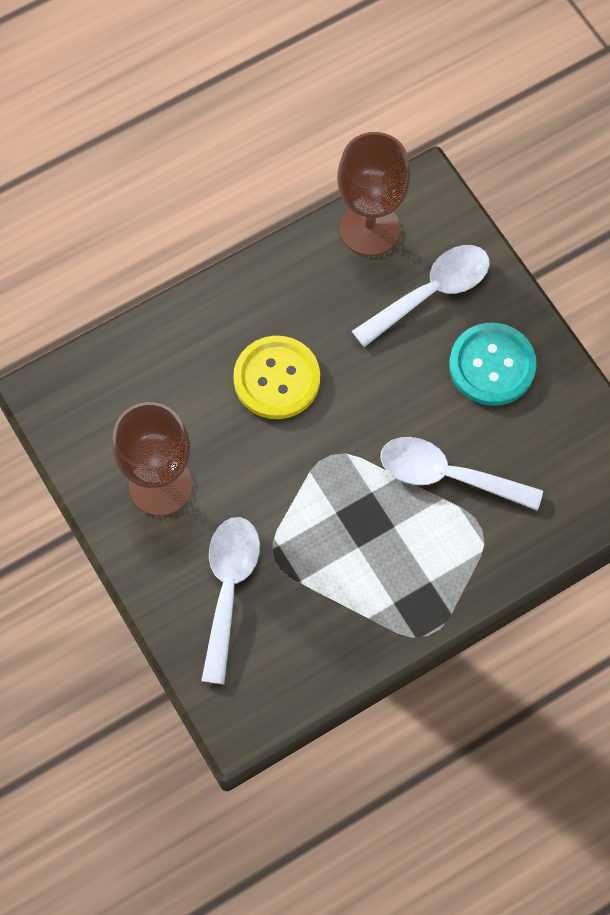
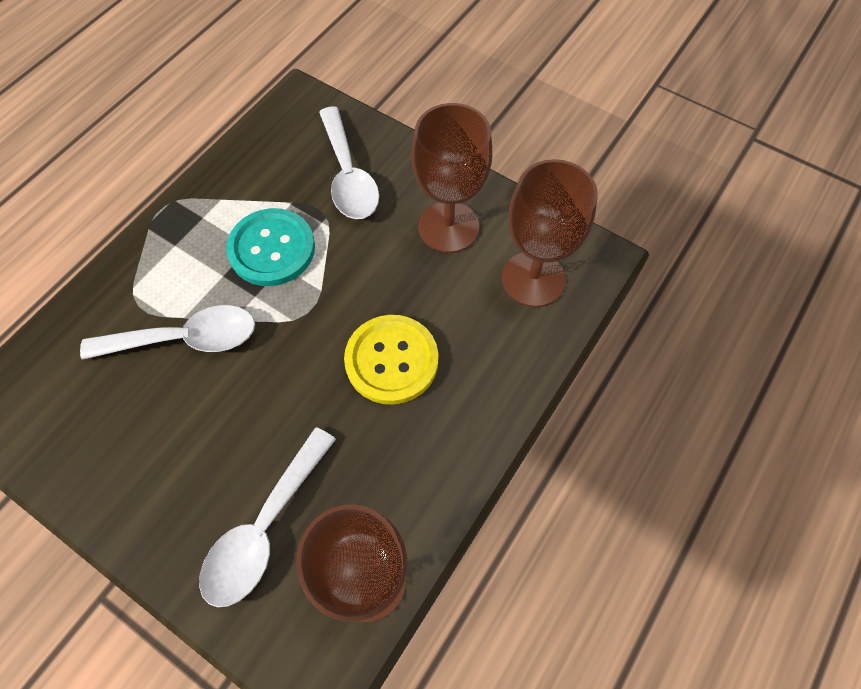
camera: 155 degrees right, 5 degrees down
(114, 399) = (533, 279): none -> brown goblet
(492, 365) = (169, 471): turquoise button -> turquoise button (272, 249)

